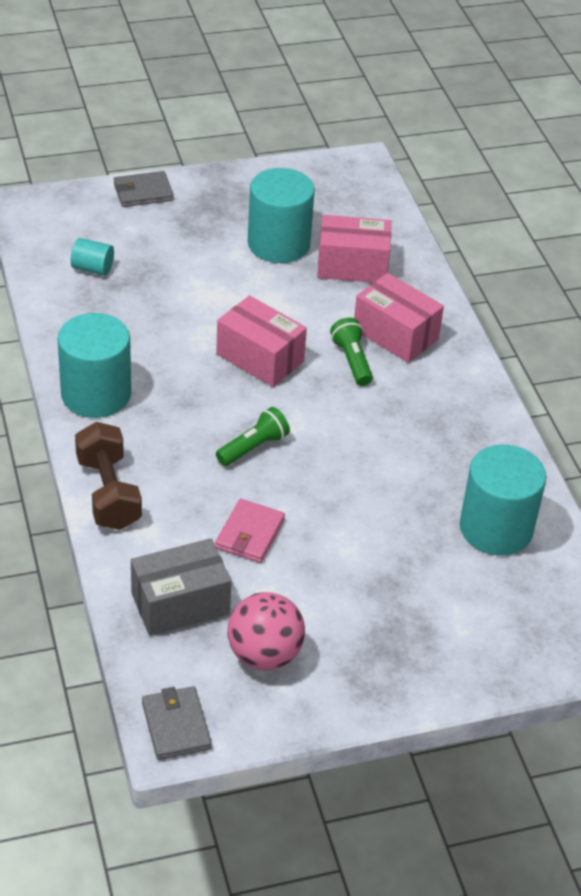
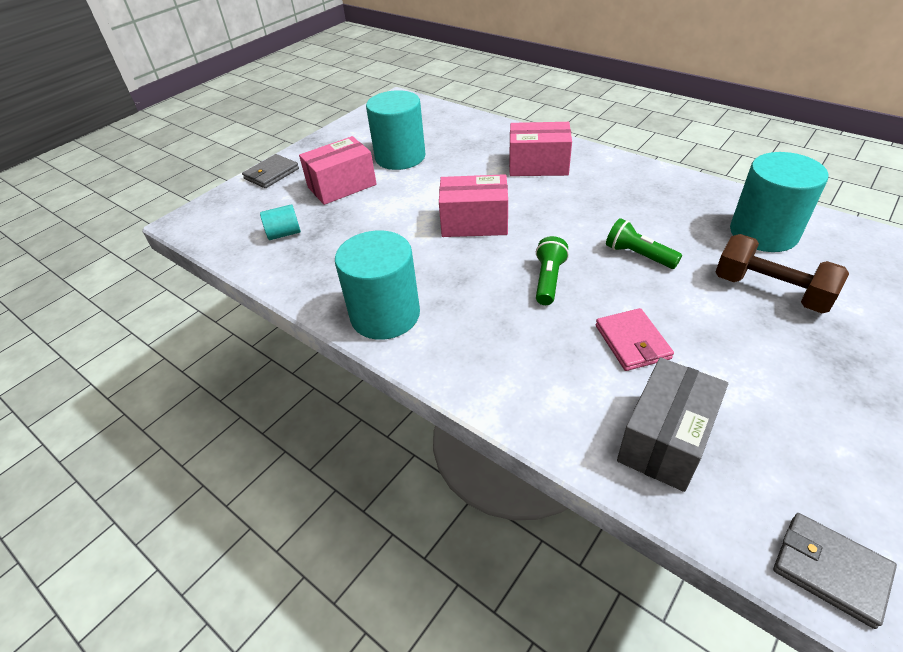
camera: 30 degrees left, 0 degrees up
(108, 493) = (487, 385): brown dumbbell -> brown dumbbell (770, 291)
(264, 654) = (784, 433): pink ball -> none
(352, 266) = (461, 146): pink box -> pink box (342, 186)
(352, 361) = (534, 192): green flashlight -> green flashlight (638, 255)

